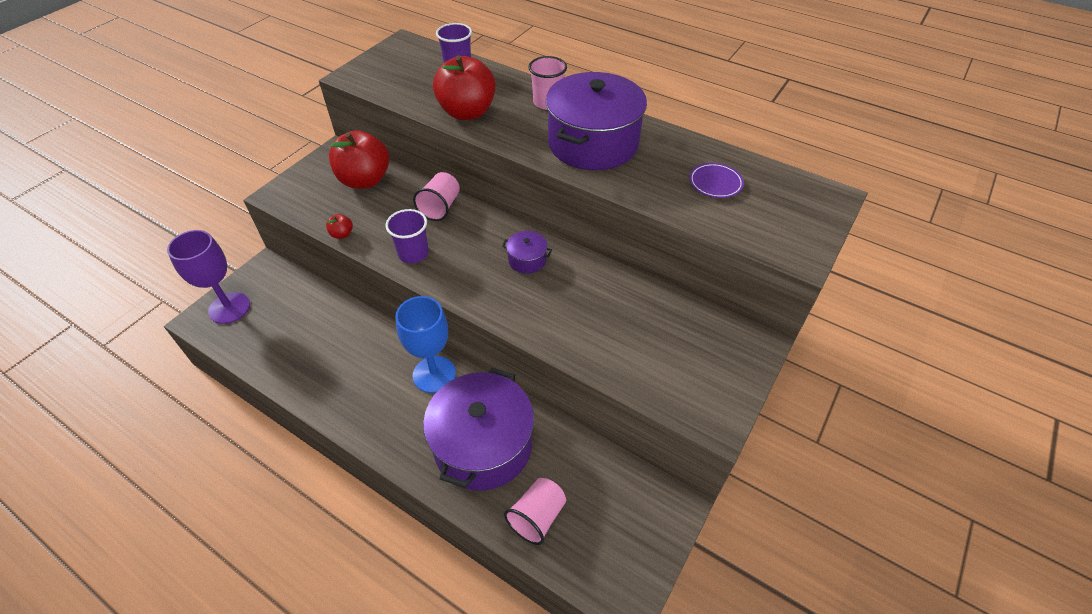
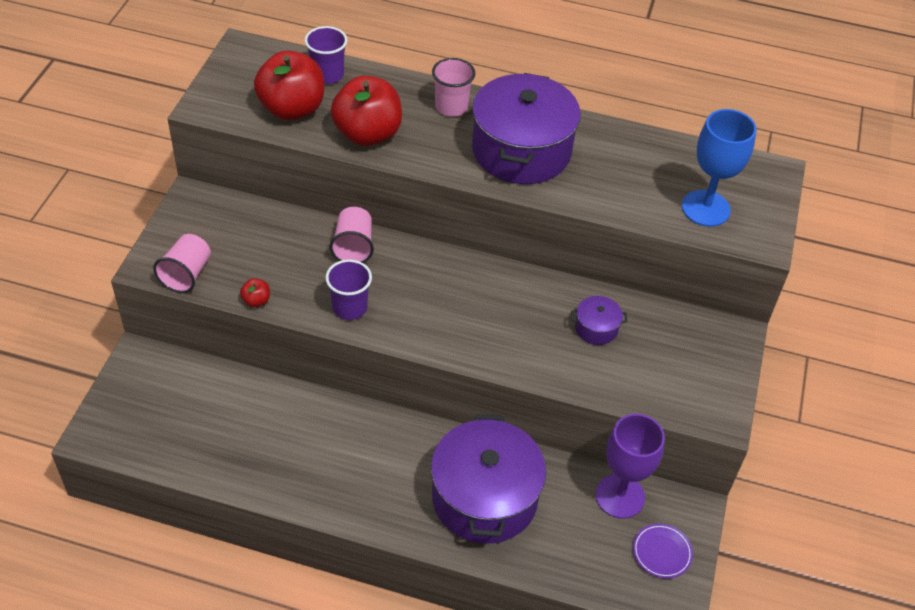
camera: 20 degrees left, 0 degrees up
(229, 308) = (122, 414): purple goblet -> purple goblet (620, 496)
(365, 180) = (247, 229): red apple -> red apple (292, 109)
(434, 374) = (400, 437): blue goblet -> blue goblet (705, 208)
(527, 260) = (477, 290): purple pot -> purple pot (596, 328)
(537, 517) = (566, 552): pink cup -> pink cup (186, 274)
(715, 183) = (661, 176): purple plate -> purple plate (662, 552)

